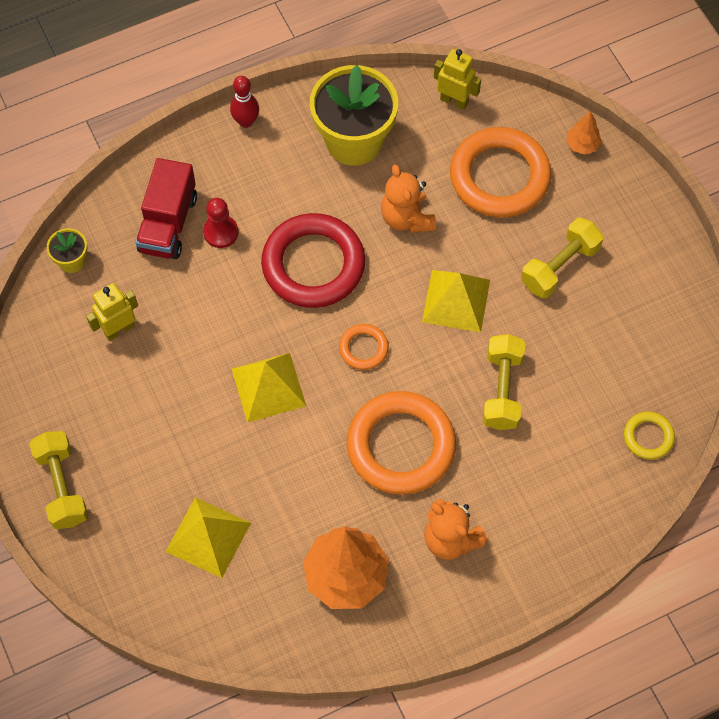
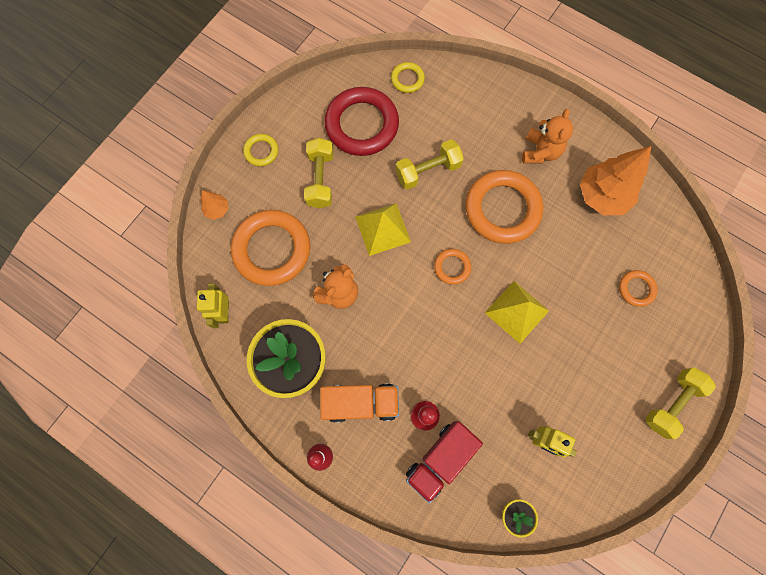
camera: 120 degrees left, 10 degrees up
(168, 223) = (440, 459): red truck -> red truck turned 150 degrees clockwise
(208, 537) = (636, 289): yellow pyramid -> orange ring
(274, 181) = (361, 403): none -> orange truck
(313, 265) = (411, 335): red ring -> red ring (362, 125)
(559, 266) = (320, 179): yellow dumbbell -> yellow dumbbell turned 75 degrees clockwise
(634, 222) = (261, 151): none -> yellow ring

